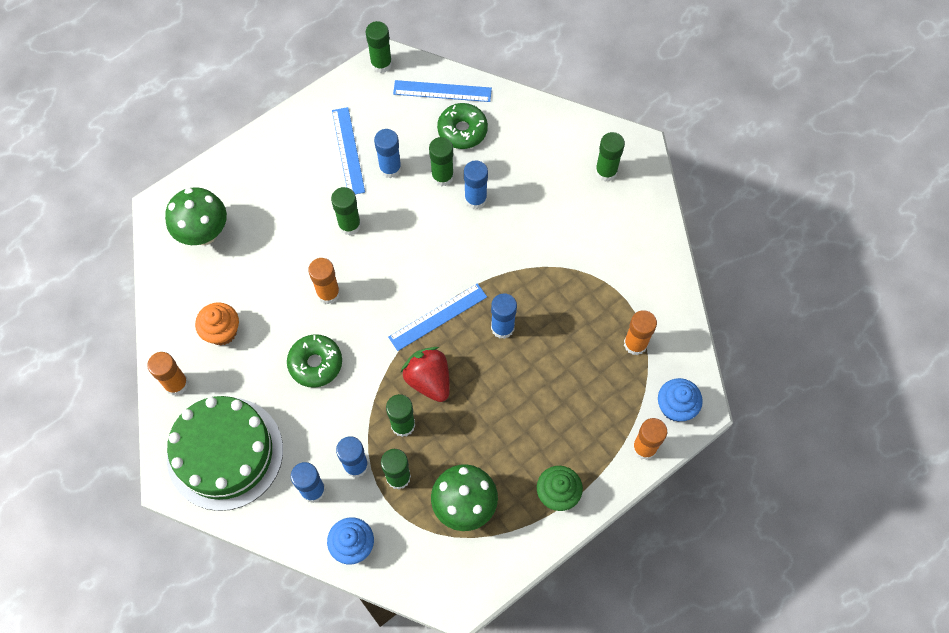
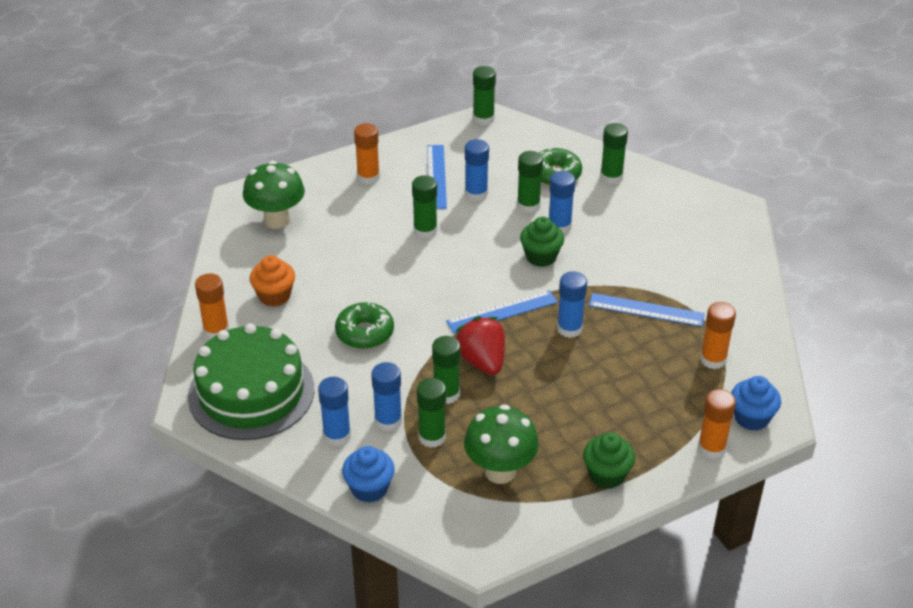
camera: 10 degrees right, 25 degrees down
(328, 293) = (391, 279): orange glue stick -> orange glue stick (368, 177)
(442, 91) = (540, 144): blue ruler -> blue ruler (646, 310)
(463, 241) = (541, 257): none -> green cupcake
(606, 171) = (700, 221): green glue stick -> green glue stick (611, 177)

